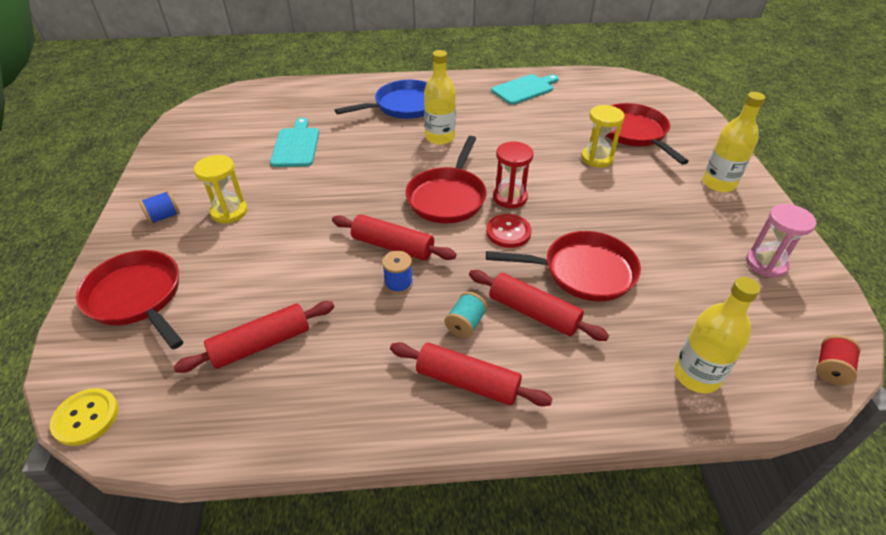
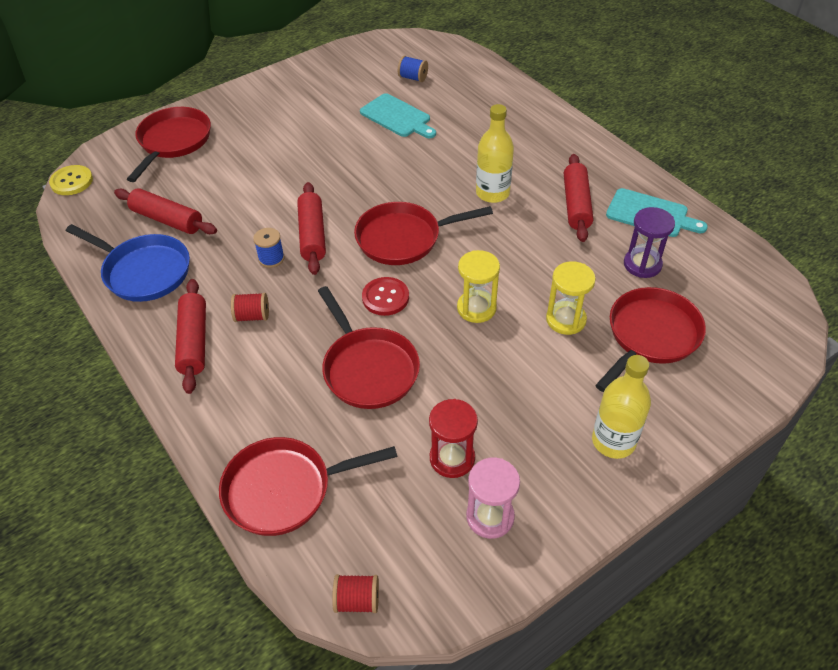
camera: 60 degrees right, 5 degrees up
(164, 217) = (256, 105): blue spool -> blue spool (413, 78)
(229, 212) = (286, 131): yellow hourglass -> yellow hourglass (476, 308)
(296, 145) = (397, 117): turquoise cutting board -> turquoise cutting board turned 75 degrees clockwise
(403, 106) = (522, 146): blue pan -> blue pan (143, 271)
(465, 324) = (252, 316): turquoise spool -> red spool
(510, 197) = (438, 279): red hourglass -> red hourglass (452, 458)
(533, 313) = (292, 353): red rolling pin -> red rolling pin (576, 204)
(568, 110) = (642, 264): none -> purple hourglass
(696, 375) = (285, 489): yellow bottle -> red pan

